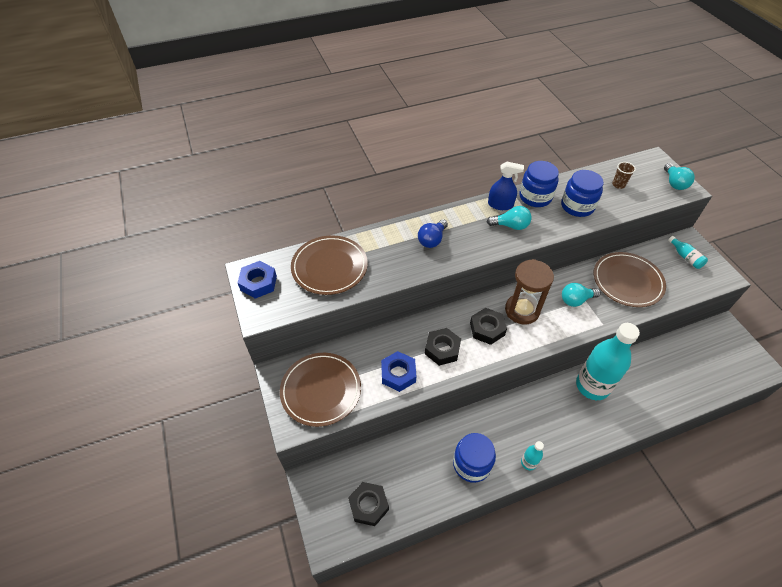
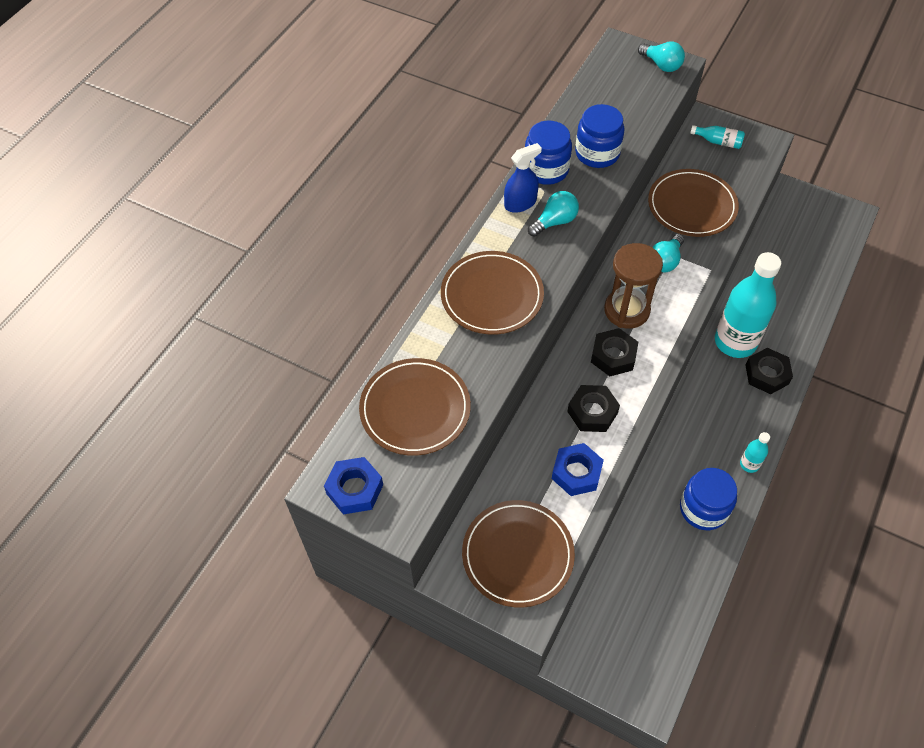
camera: 40 degrees left, 5 degrees up
(368, 505) = (652, 632): black nut -> black nut (767, 374)
(432, 240) = (492, 295): blue light bulb -> brown plate
(618, 185) = (612, 100): brown cup -> none

